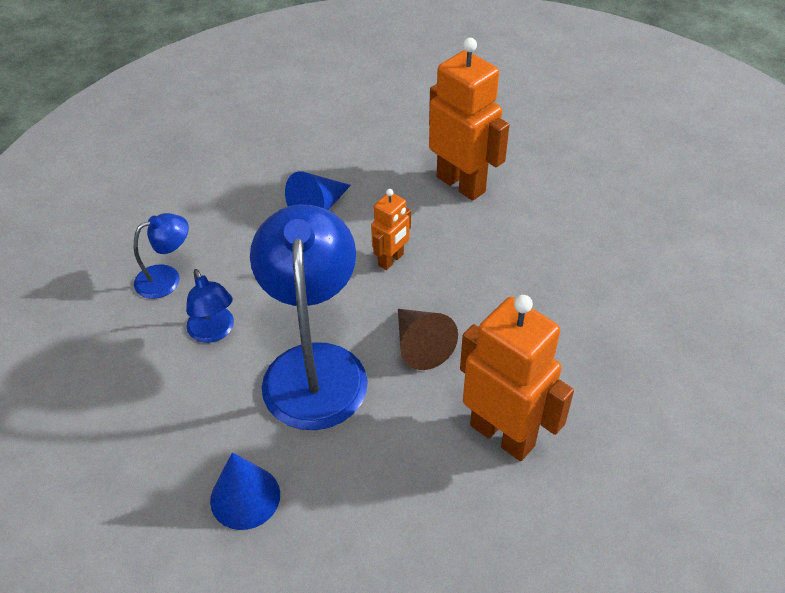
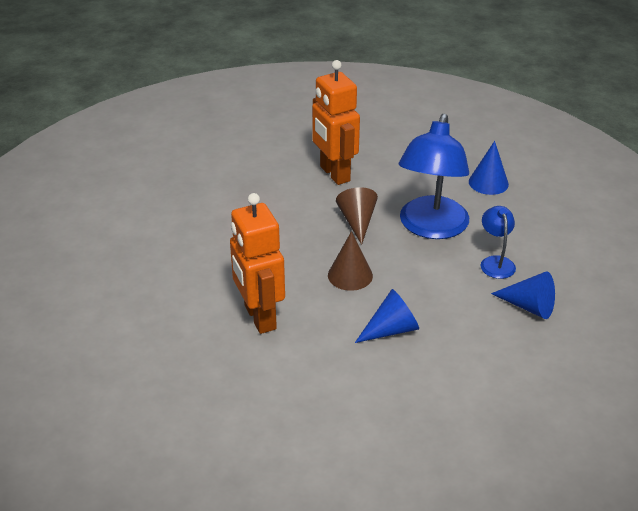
camera: 160 degrees left, 10 degrees down
(167, 278) = (529, 306): blue lamp -> blue cone
(391, 260) = (350, 275): orange robot -> brown cone

